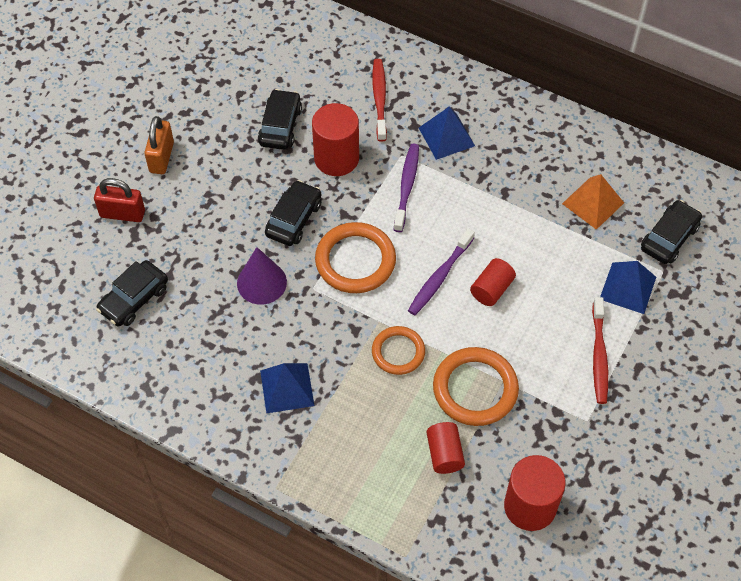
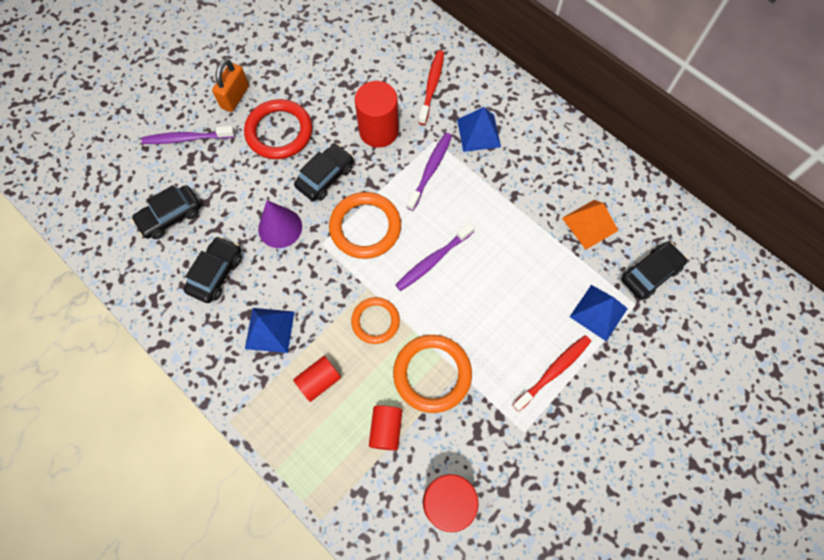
camera: 15 degrees right, 10 degrees up
(122, 214) = (187, 139): red padlock -> purple toothbrush
(225, 183) = (279, 132): none -> red ring
(280, 126) = (341, 91): black car -> black car (216, 273)
(492, 289) = (475, 283): red cylinder -> red cylinder (319, 381)
(599, 355) = (553, 371): red toothbrush -> red toothbrush turned 150 degrees counterclockwise

